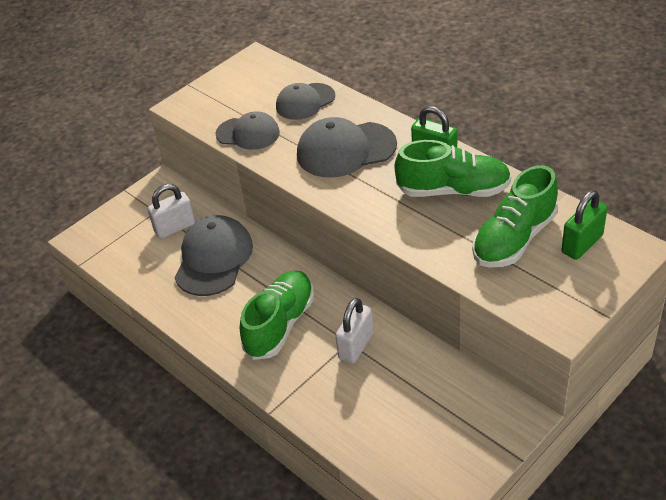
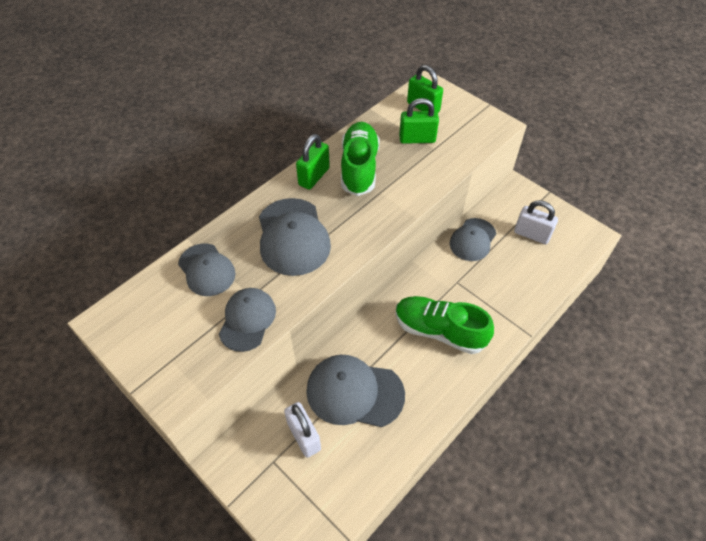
camera: 95 degrees left, 10 degrees up
(356, 346) = (461, 277): white padlock -> white padlock (531, 234)
(417, 360) = (472, 240): none -> grey cap
(514, 239) = (417, 139): green shoe -> green padlock

